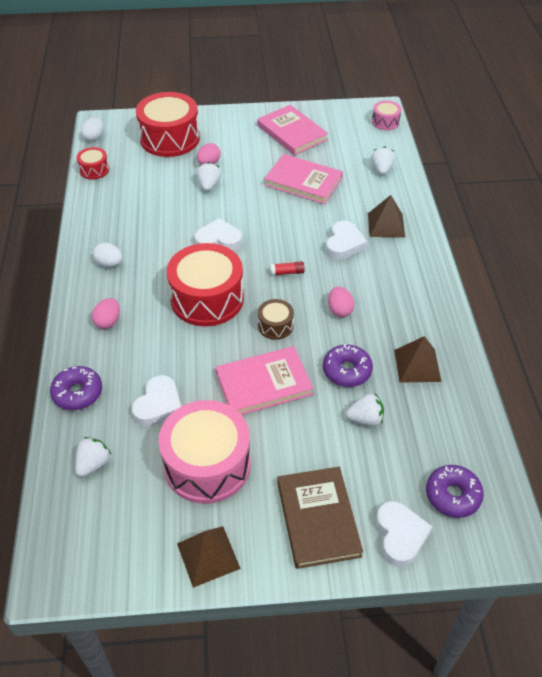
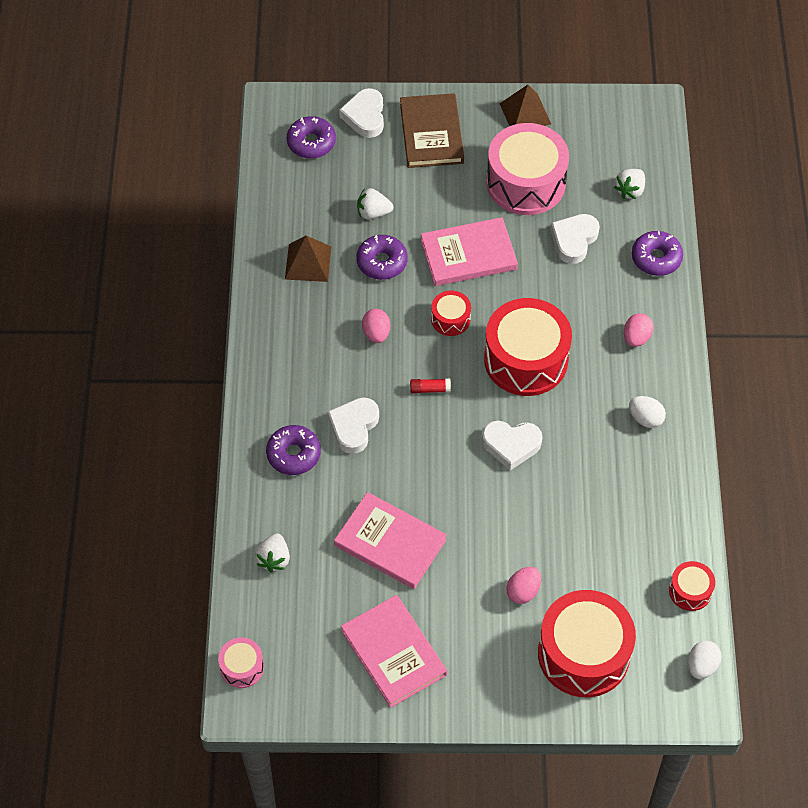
camera: 175 degrees left, 10 degrees up
(209, 185) = (523, 546): white strawberry -> none
(275, 326) = (450, 319): brown drum -> red drum
(386, 225) = (293, 454): brown pyramid -> purple donut

